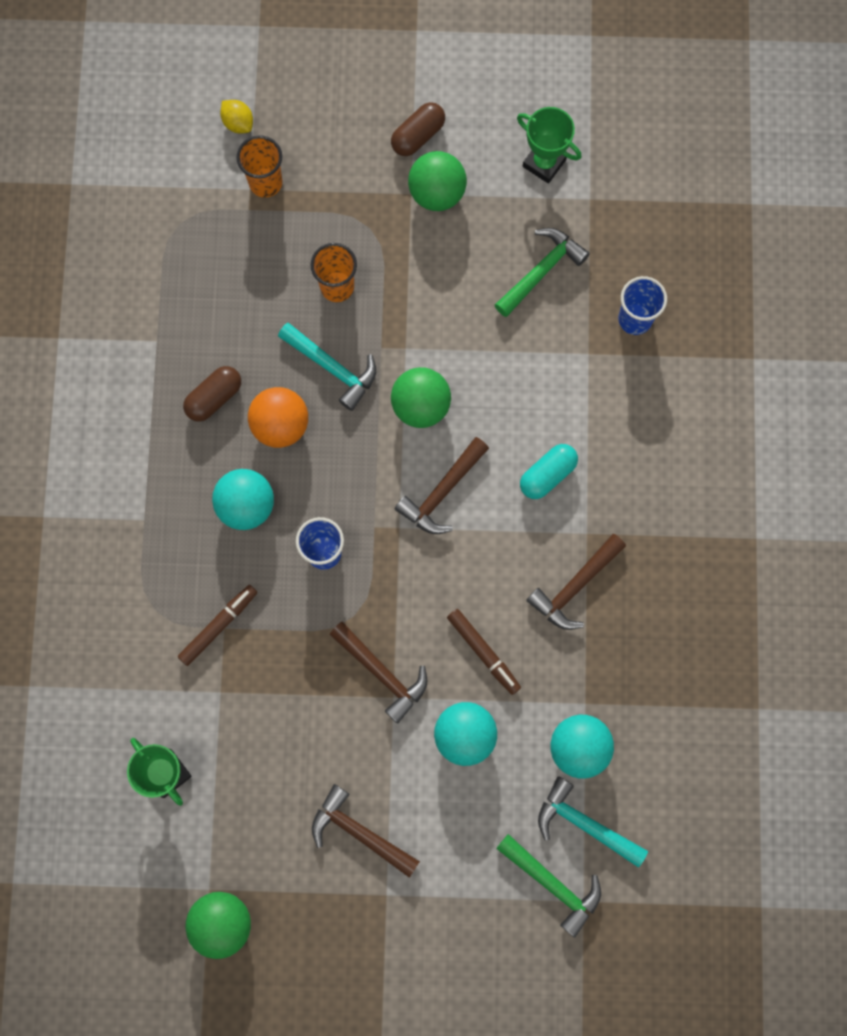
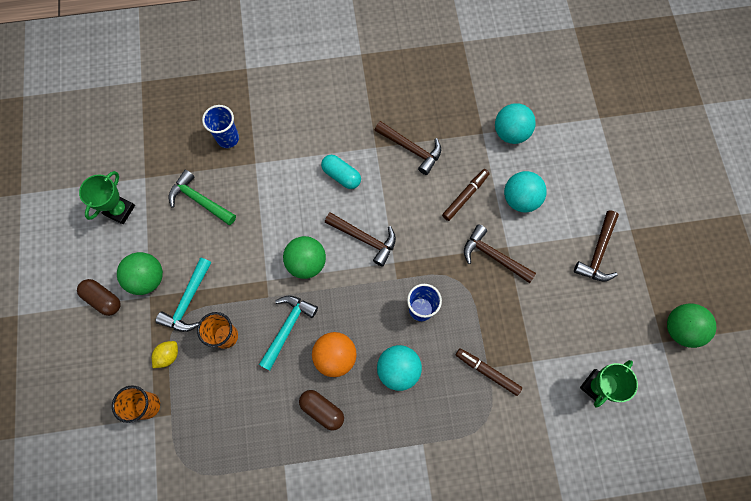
camera: 100 degrees left, 5 degrees down
(238, 123) = (99, 437): yellow lemon -> yellow lemon (168, 355)
(382, 673) = (493, 256): brown hammer -> brown hammer turned 90 degrees counterclockwise
(553, 884) = (595, 135): green hammer -> none
(584, 824) = (555, 123): turquoise hammer -> turquoise hammer (188, 301)

